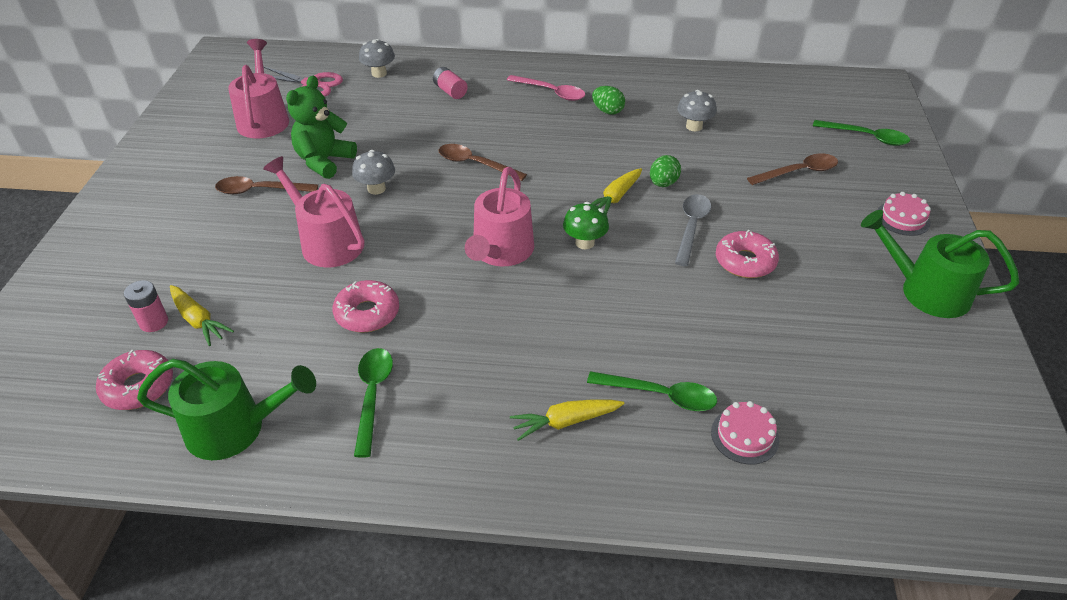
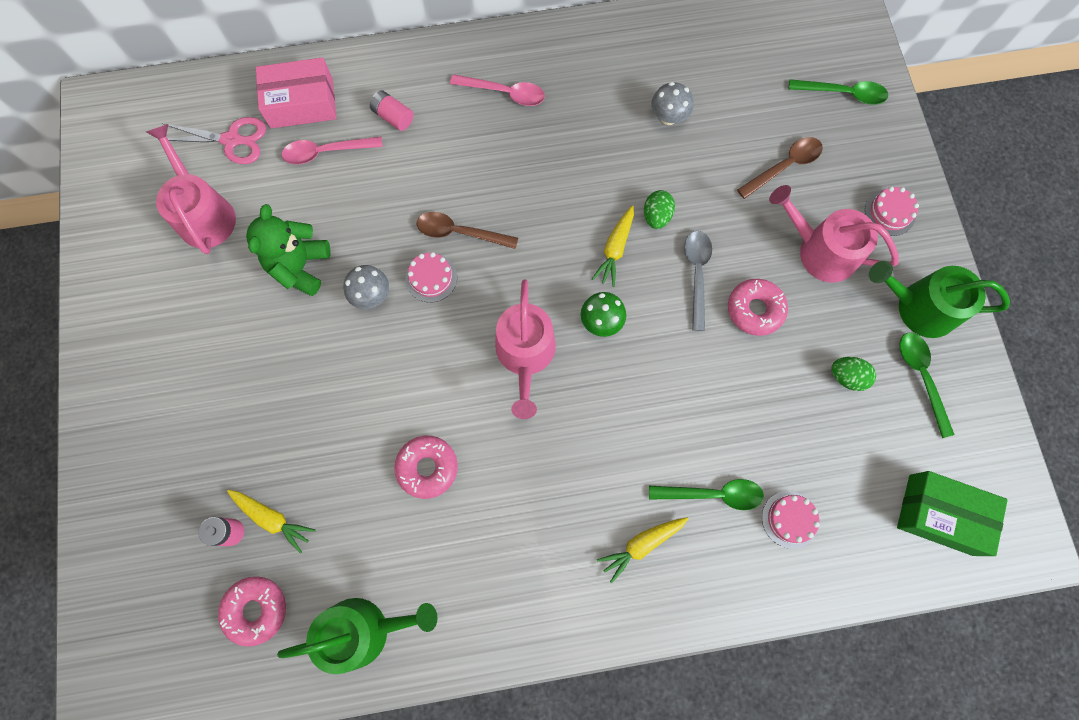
camera: 15 degrees left, 30 degrees up
(260, 190) = (252, 328): brown spoon -> none
(327, 242) = (352, 385): pink watering can -> pink watering can (820, 251)
(373, 396) = (469, 562): green spoon -> green spoon (921, 377)
(379, 73) = (301, 103): grey mushroom -> pink box
(384, 101) = (326, 152): none -> pink spoon
(435, 187) = (431, 278): none -> pink cake
(607, 111) = (573, 112): green egg -> green egg (846, 377)
(933, 471) = (940, 514): none -> green box

